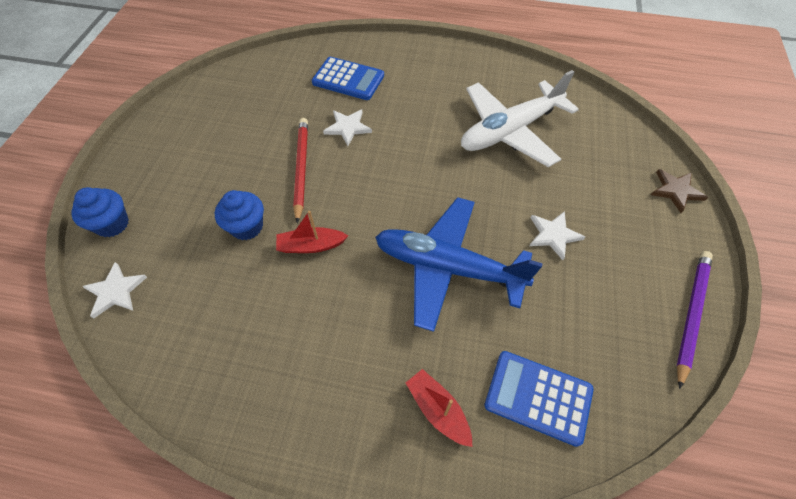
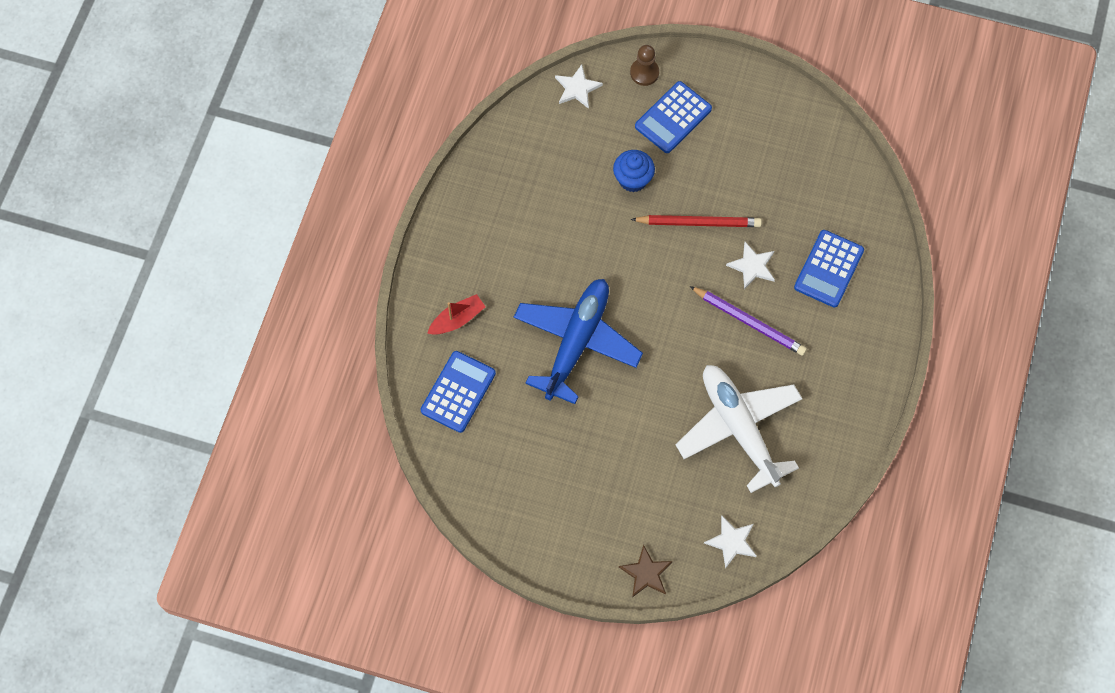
camera: 95 degrees right, 10 degrees up
(112, 224) = (644, 73): blue cupcake -> brown pawn
(176, 195) = (673, 118): none -> blue calculator
(311, 246) = (608, 232): red boat -> none
(553, 235) = (603, 440): white star -> white star (732, 542)
(691, 315) = (512, 534): purple pencil -> purple pencil (749, 322)

